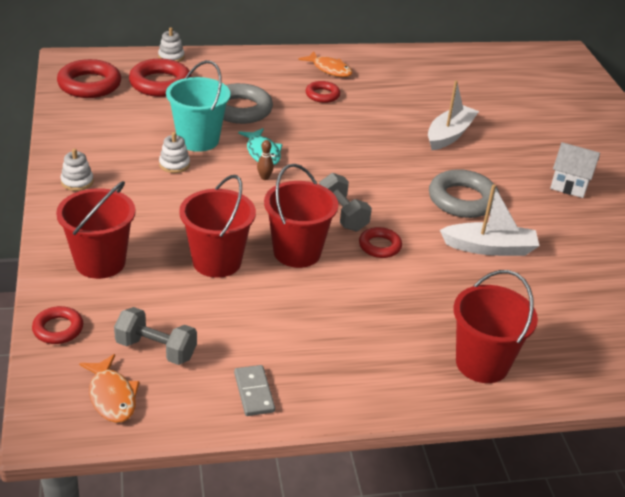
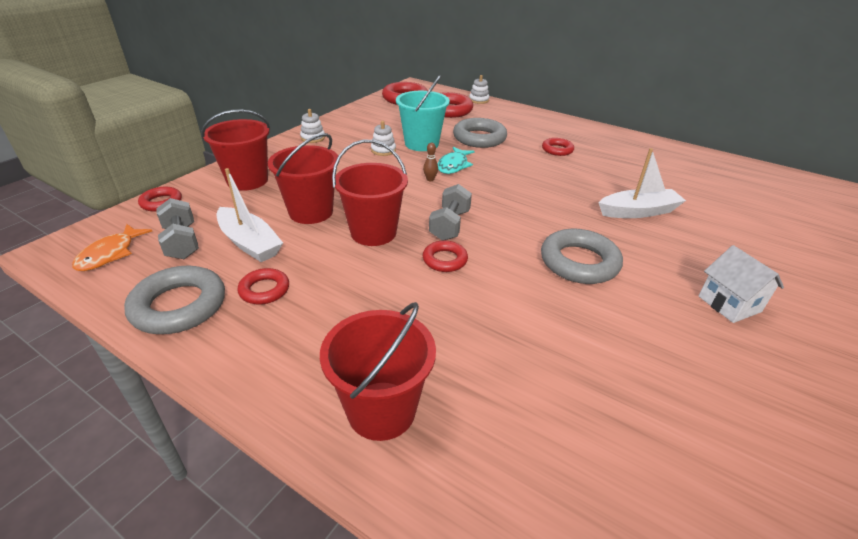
camera: 45 degrees right, 0 degrees up
(254, 392) = (179, 306): grey domino -> grey ring
(294, 343) = (264, 290): none -> red ring
(329, 69) = (588, 138): orange fish -> none
(489, 248) = (549, 313): white boat -> white boat (250, 243)

